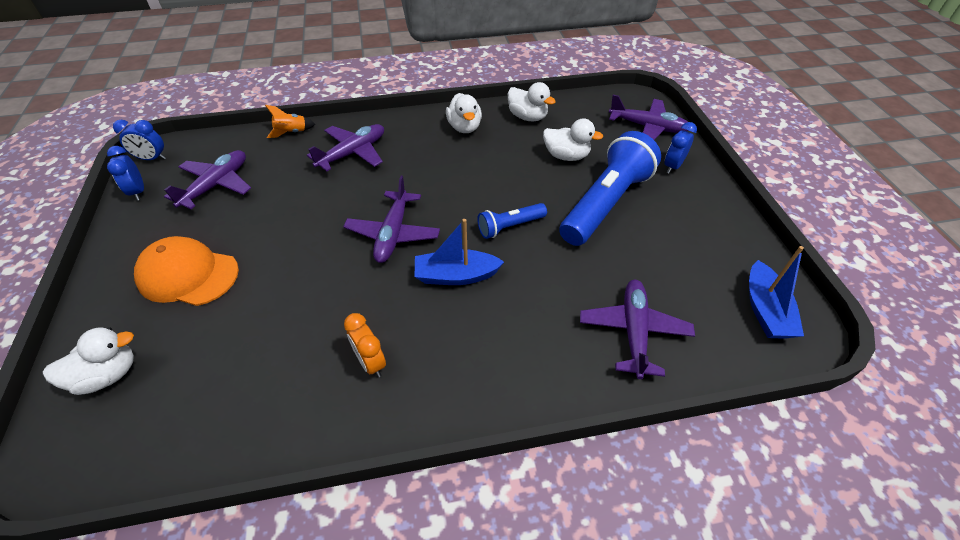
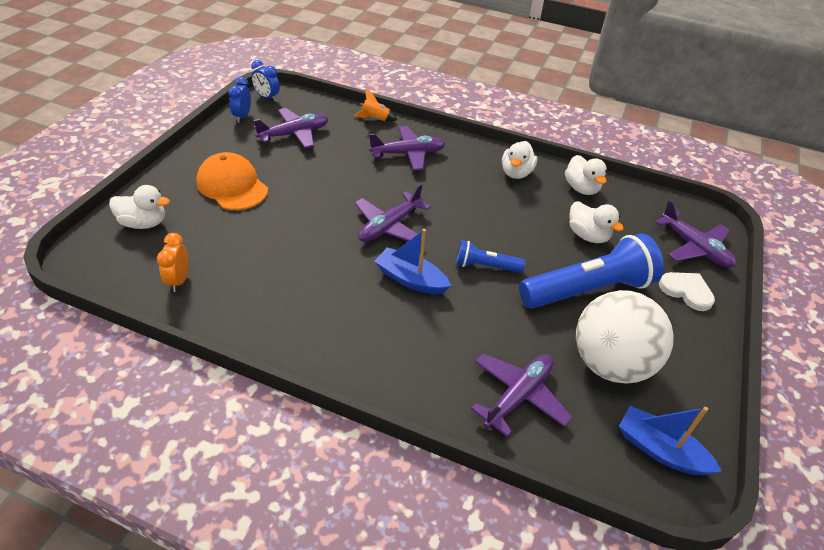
camera: 30 degrees right, 5 degrees down
(370, 362) = (301, 304): orange clock -> orange clock (179, 280)
(672, 166) = (686, 291): blue clock -> white heart
(673, 259) = (610, 364): none -> white ball
(765, 310) = (660, 450): blue boat -> blue boat turned 90 degrees clockwise

